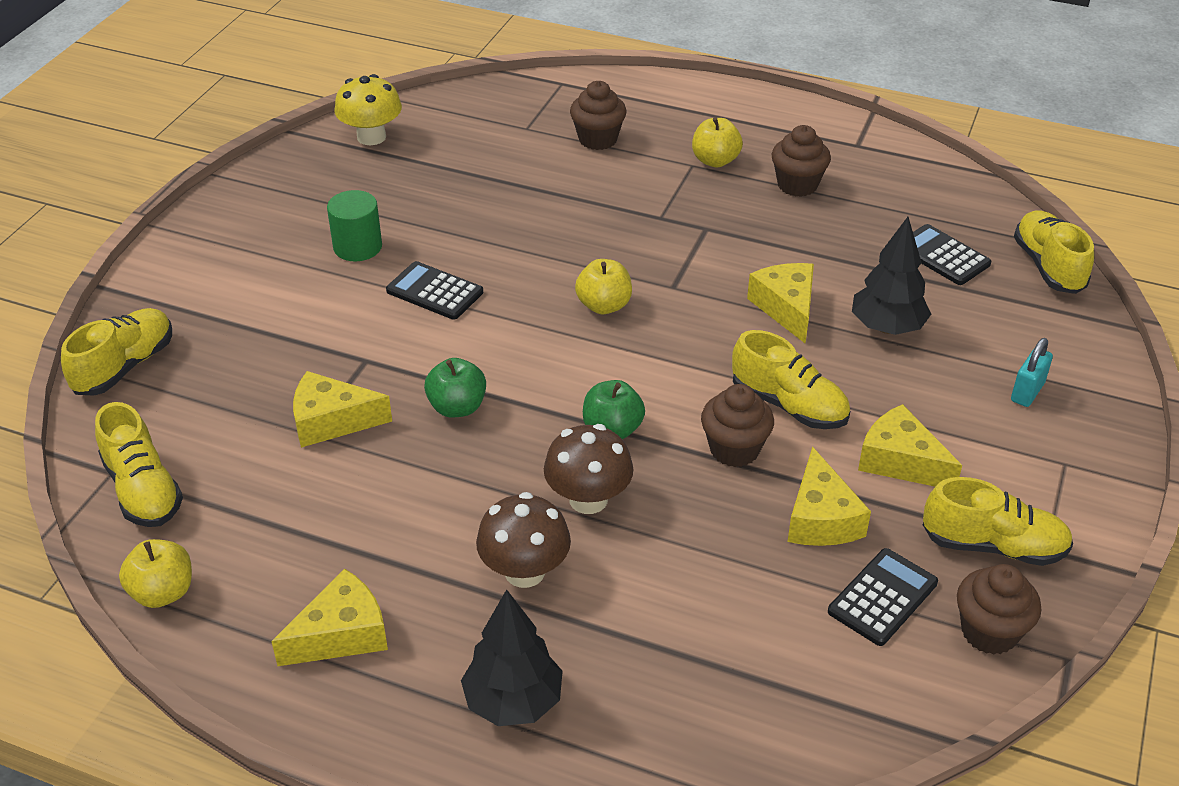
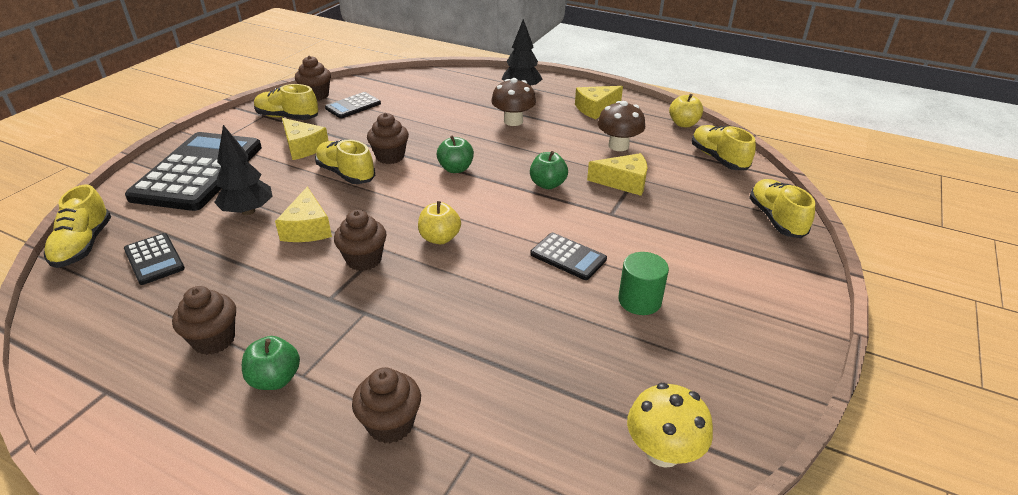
camera: 175 degrees left, 5 degrees down
(125, 366) = (776, 219): yellow shoe -> yellow shoe turned 135 degrees clockwise
(588, 499) = (477, 142): brown mushroom -> brown mushroom (618, 146)
(689, 271) = (364, 260): none -> brown cupcake
(715, 161) = (275, 379): yellow apple -> green apple
(821, 518) = (362, 130): yellow cheese -> none
(1027, 392) = (198, 172): turquoise padlock -> black calculator

